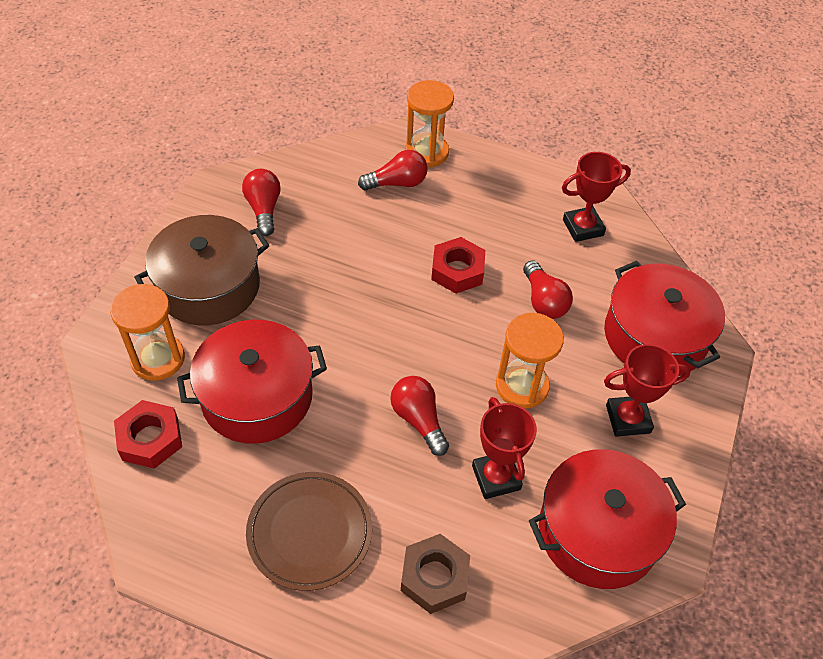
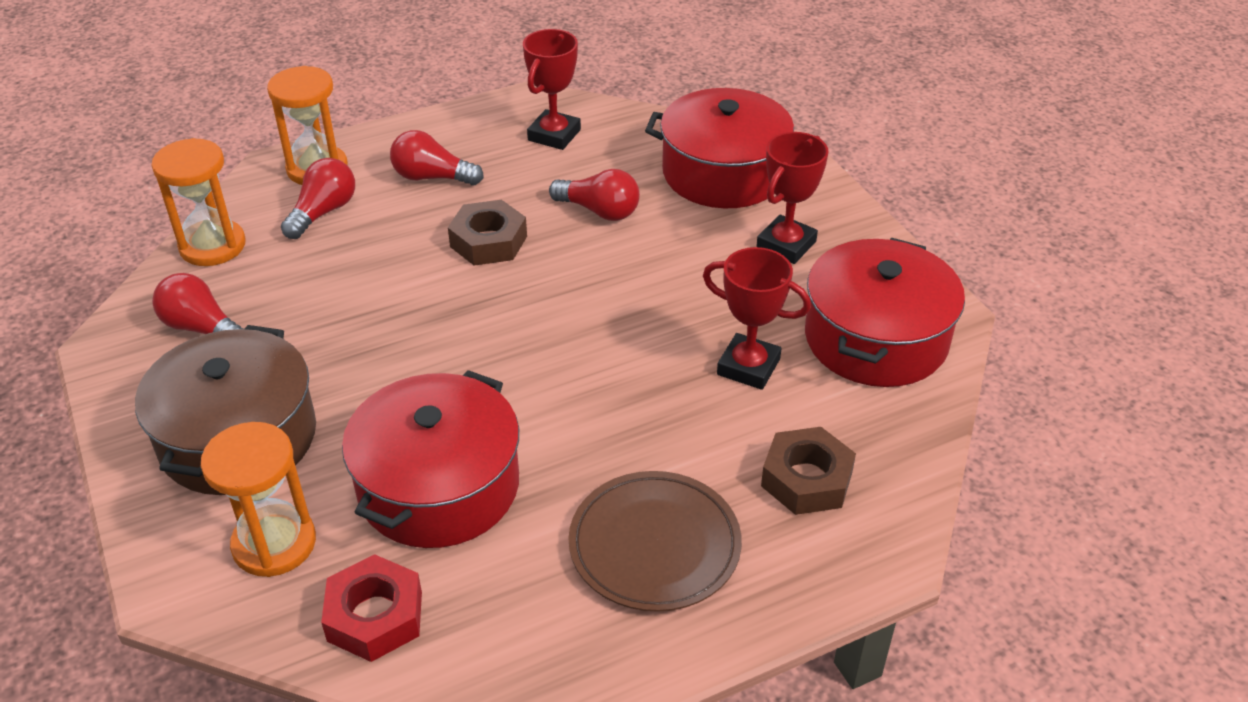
camera: 45 degrees left, 10 degrees down
(418, 420) = (623, 379): red light bulb -> red light bulb (432, 177)
(457, 271) = (488, 241): red nut -> brown nut
(522, 386) = (672, 285): orange hourglass -> orange hourglass (212, 246)

